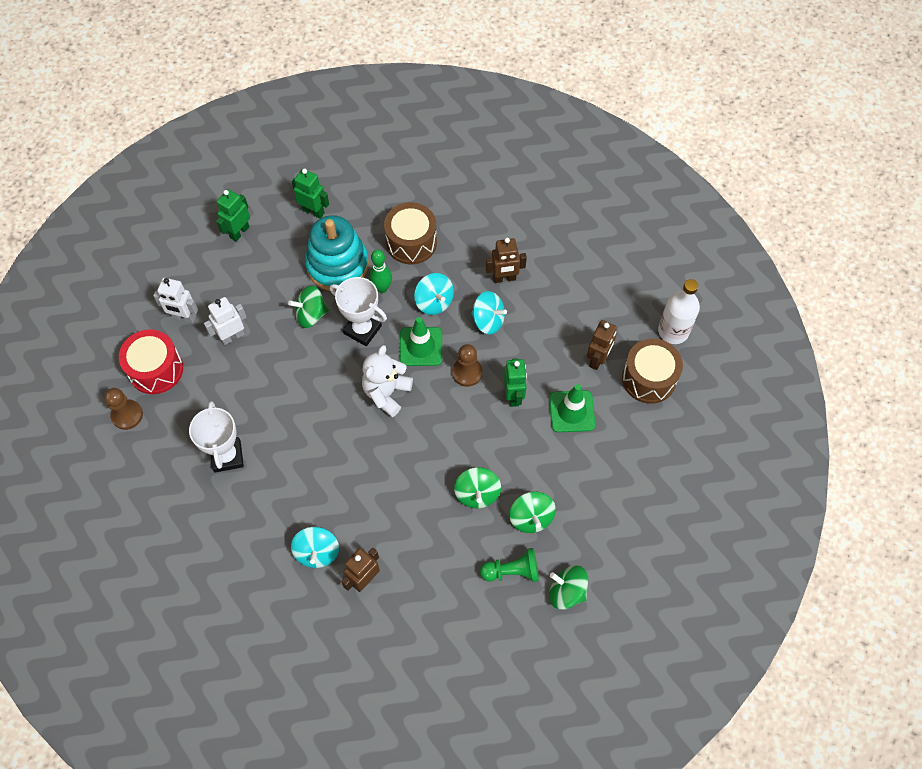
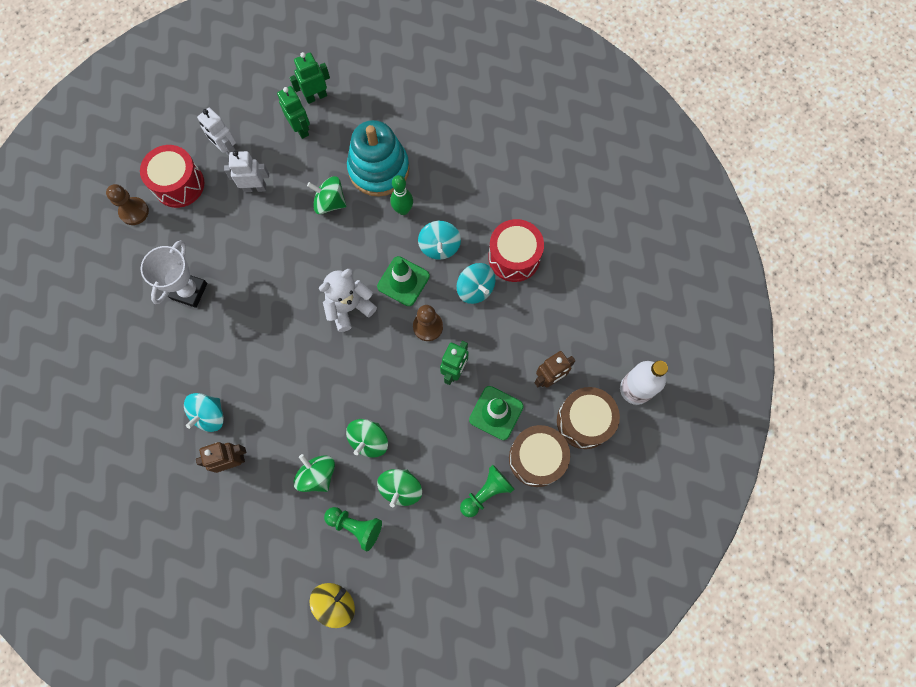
camera: 30 degrees right, 10 degrees up
(313, 211) = (388, 109): green robot -> green robot (301, 129)
(362, 329) = (364, 239): white trophy -> none
(411, 242) = (454, 181): brown drum -> brown drum (536, 458)
(504, 278) = (514, 257): brown robot -> red drum
(536, 645) = (335, 603): none -> yellow spinning top
(566, 592) = (389, 572): green spinning top -> green spinning top (317, 475)
(606, 480) = (486, 492): none -> green pawn

